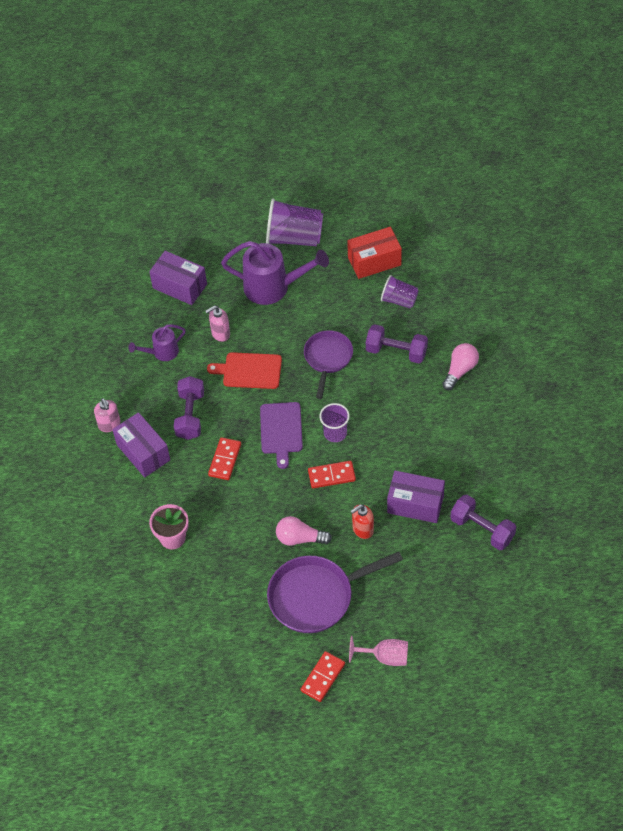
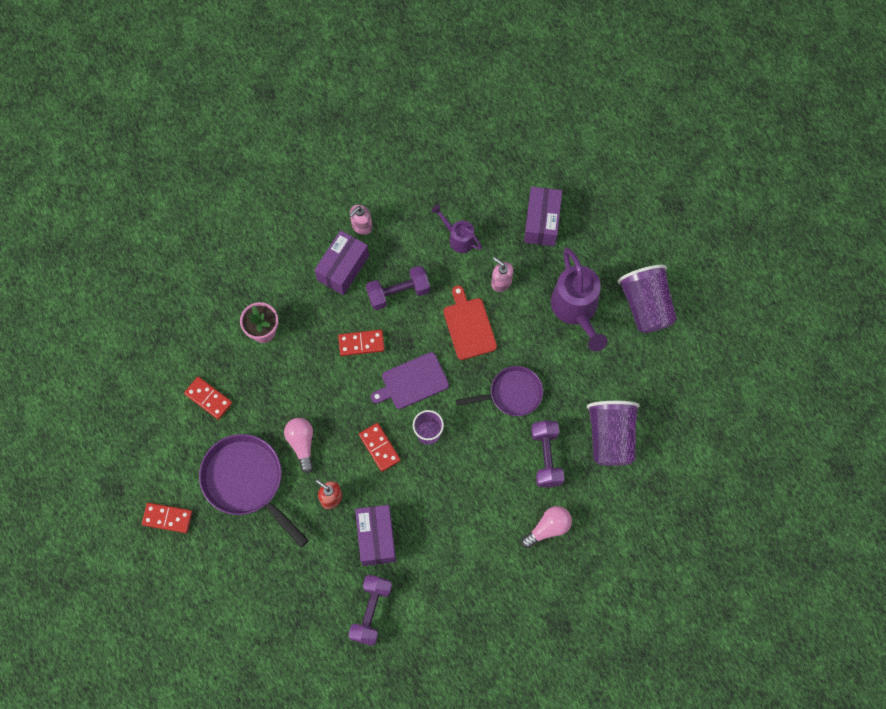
camera: 65 degrees right, 15 degrees up
(218, 605) = (208, 398): none -> red domino
(374, 261) = (649, 395): red box -> none
(385, 657) = (205, 567): pink goblet -> none
(399, 300) = (610, 437): purple cup -> purple cup, size x1.70
(460, 370) = (548, 528): pink light bulb -> pink light bulb turned 45 degrees counterclockwise

